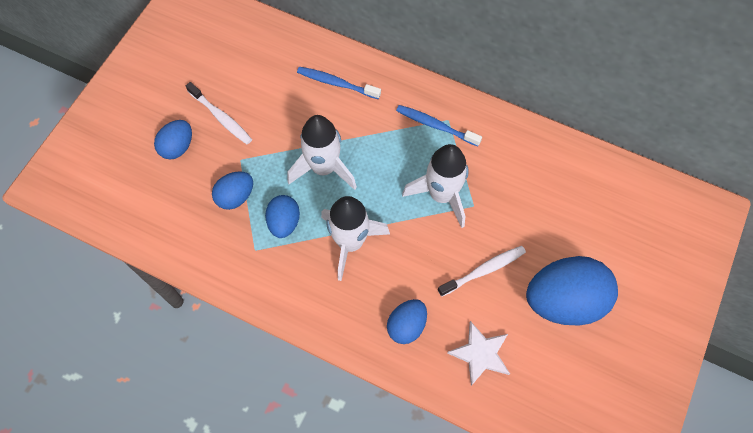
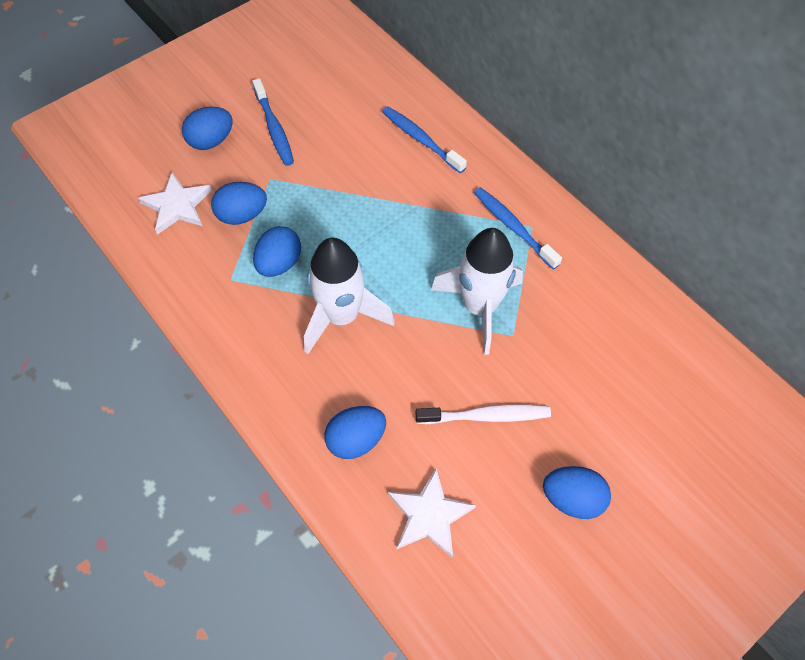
camera: 25 degrees right, 5 degrees down
(181, 210) = (177, 206): none -> white star
(221, 117) = (274, 128): white toothbrush -> blue toothbrush
(324, 168) = (357, 223): white rocket -> none
(563, 301) = (572, 498): blue egg -> blue egg, size x0.53

